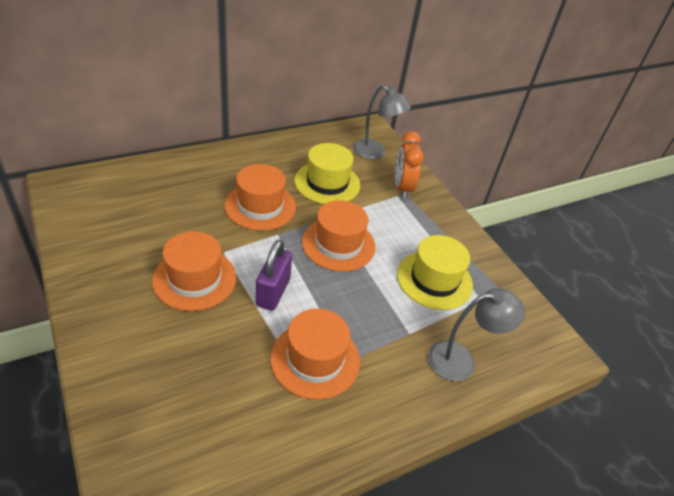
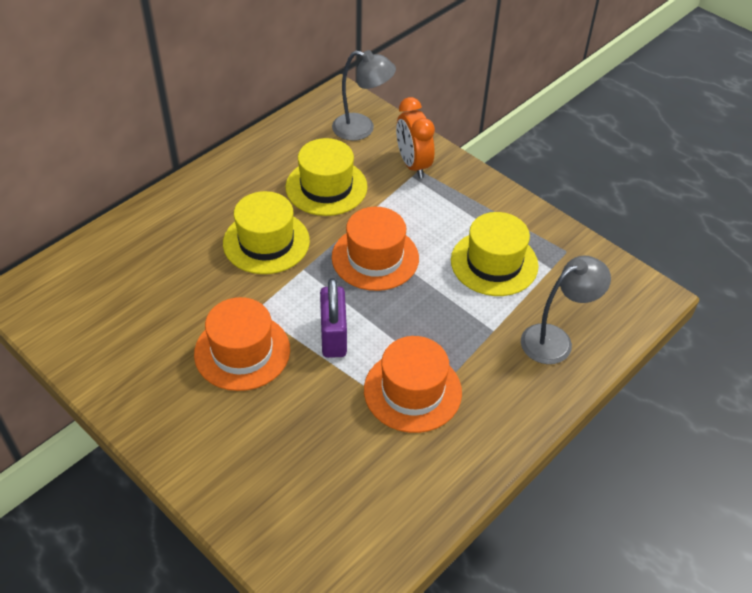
camera: 15 degrees left, 5 degrees up
(260, 206) = (266, 242): orange hat -> yellow hat

